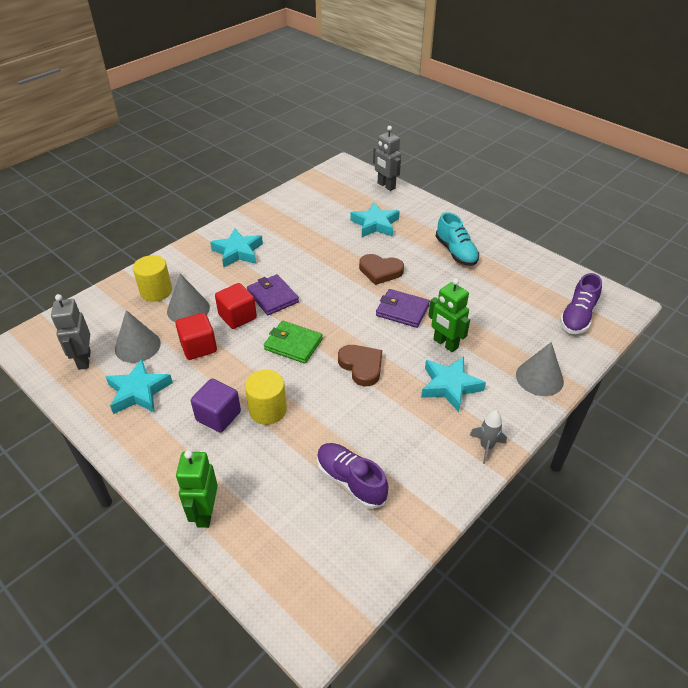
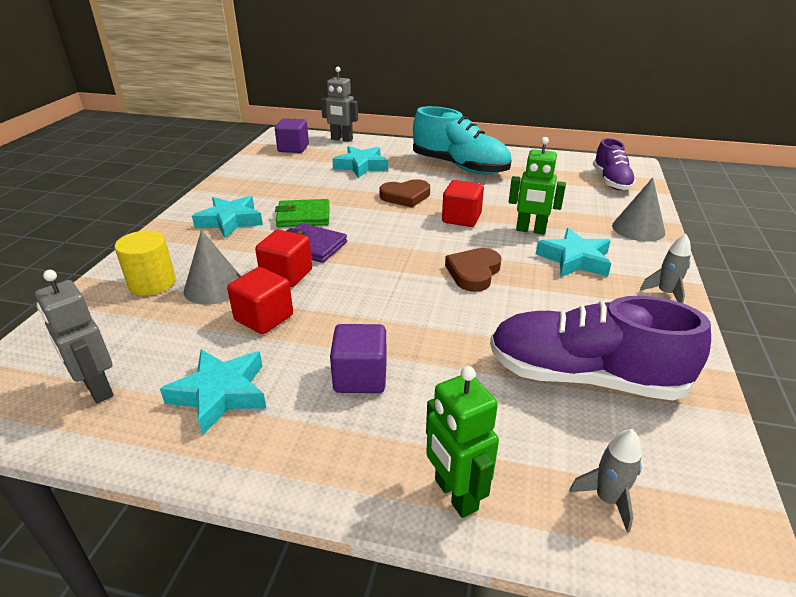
camera: 30 degrees left, 10 degrees down
(137, 346) = (174, 345): grey cone -> none
(268, 410) = (415, 347): yellow cylinder -> none
(280, 560) = (607, 499): none -> grey rocket
(293, 344) = (379, 278): green wallet -> green wallet (303, 216)
(339, 185) = (293, 148): none -> purple cube
(351, 481) = (584, 377): purple shoe -> purple shoe, size x1.61
(361, 366) = (473, 272): brown heart -> brown heart turned 90 degrees counterclockwise
(402, 310) = (461, 218): purple wallet -> red cube
(456, 252) = (459, 167): turquoise shoe -> turquoise shoe, size x1.61

